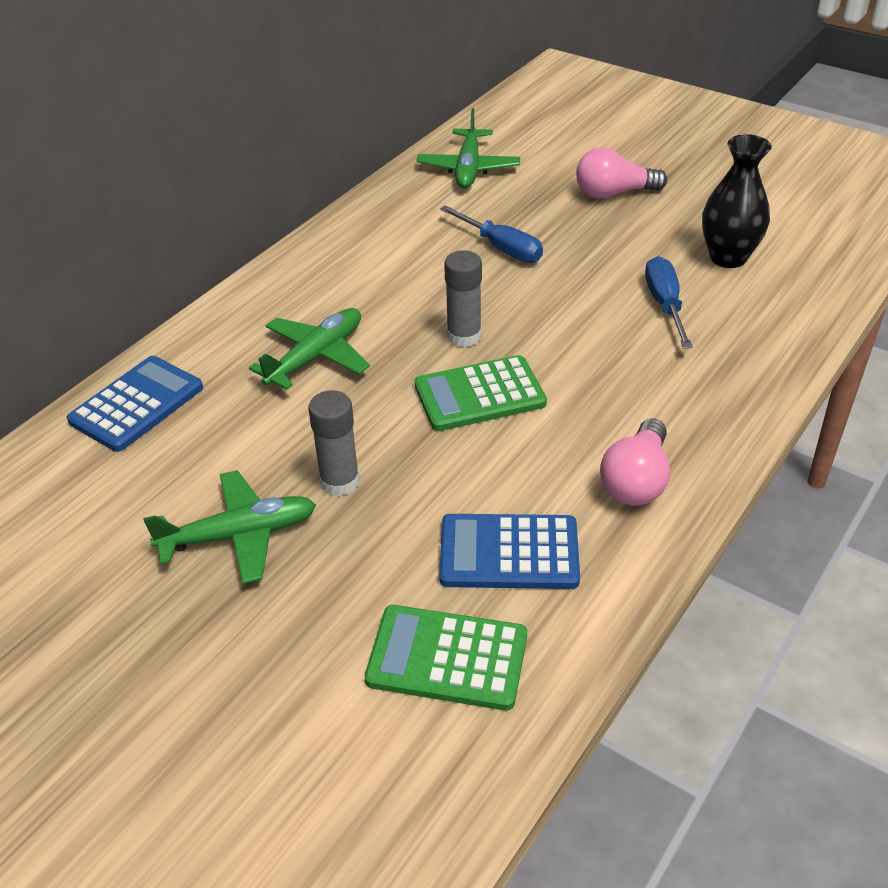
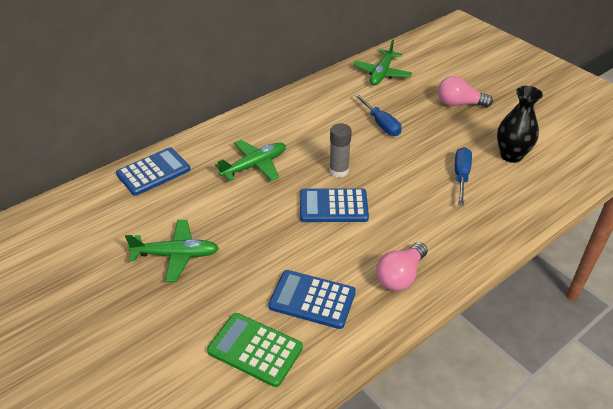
camera: 15 degrees right, 0 degrees up
(340, 481) = (239, 238): grey glue stick -> none
(479, 394) = (333, 206): green calculator -> blue calculator

